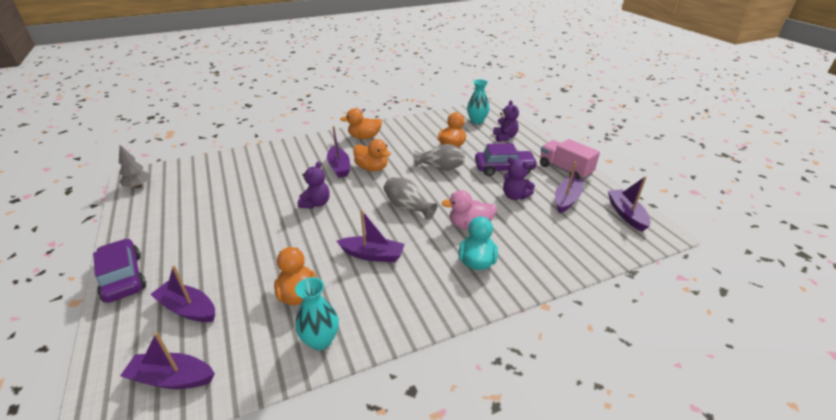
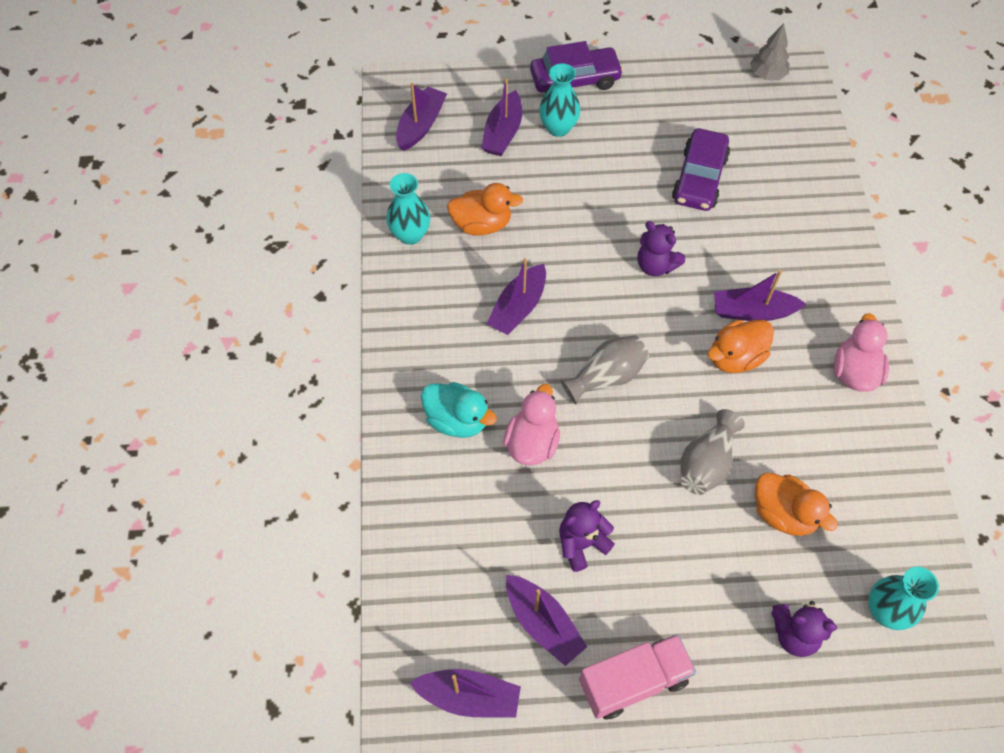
camera: 110 degrees right, 25 degrees up
(184, 275) = (558, 128): none -> turquoise vase
(188, 309) = (503, 133): purple boat -> purple boat turned 150 degrees clockwise
(364, 137) = (854, 372): orange duck -> pink duck
(504, 169) = (671, 569): purple car -> purple car (699, 178)

